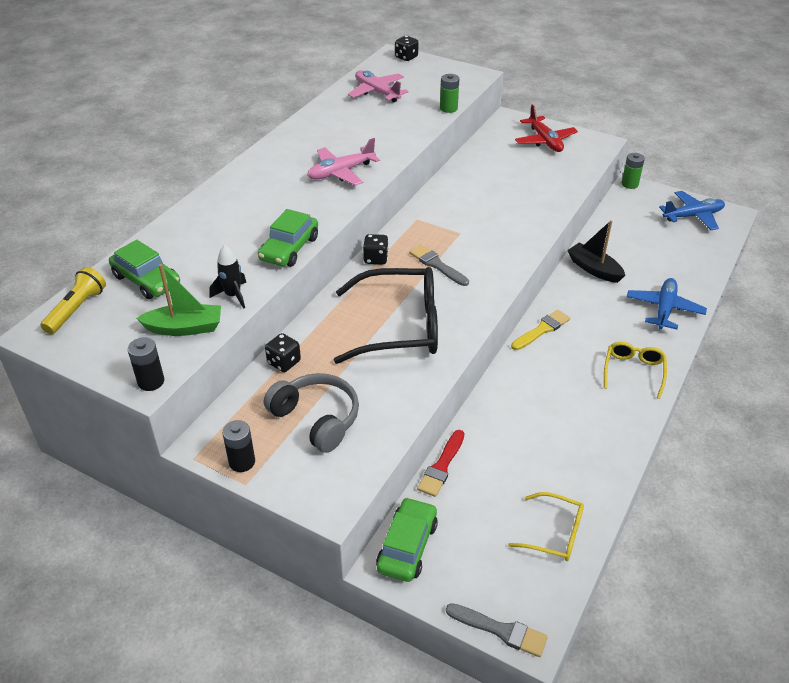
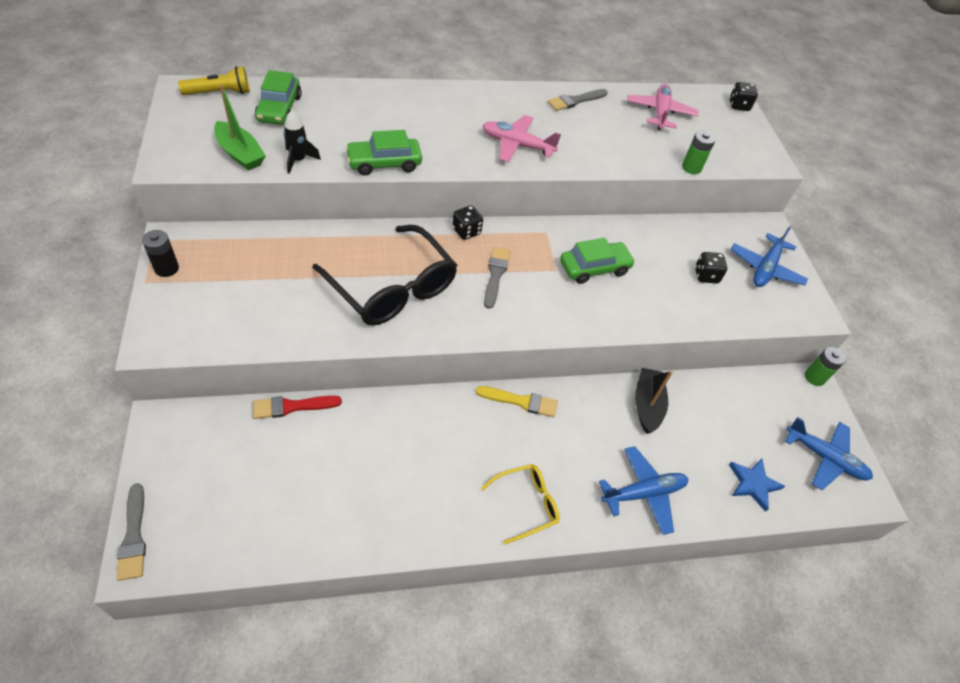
camera: 45 degrees right, 10 degrees up
(151, 381) = (167, 166): black battery -> none
(284, 362) = (292, 238): black dice -> black dice (706, 276)
(316, 419) = (242, 288): grey headphones -> none
(320, 122) = (575, 101): none -> grey brush
(407, 546) = (189, 425): green car -> green car (594, 268)
(545, 141) = (765, 268): red plane -> blue plane
(554, 534) = (266, 529): yellow glasses -> none
(691, 257) = (753, 484): none -> blue star

